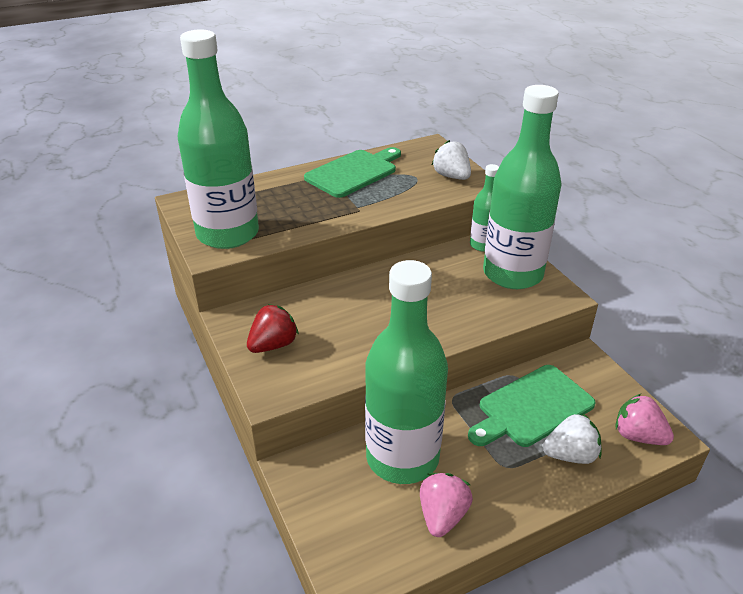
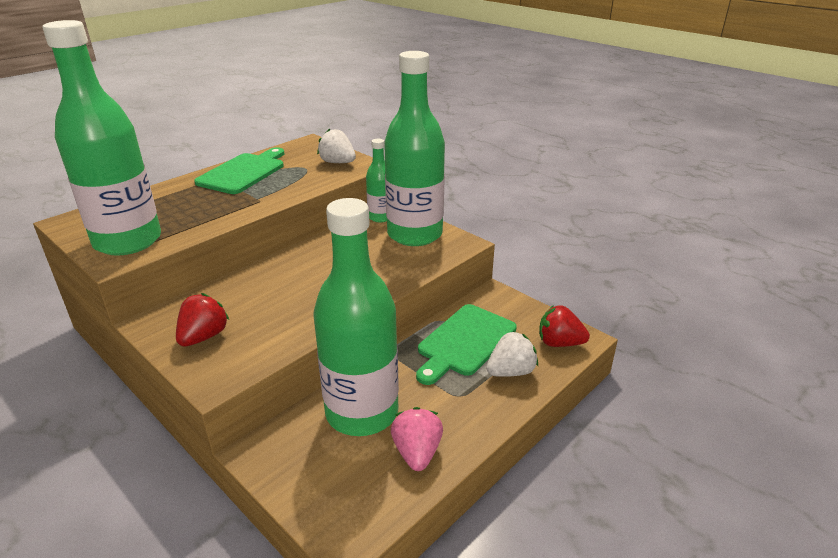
camera: 20 degrees left, 5 degrees down
(638, 436) = (559, 343): pink strawberry -> red strawberry

